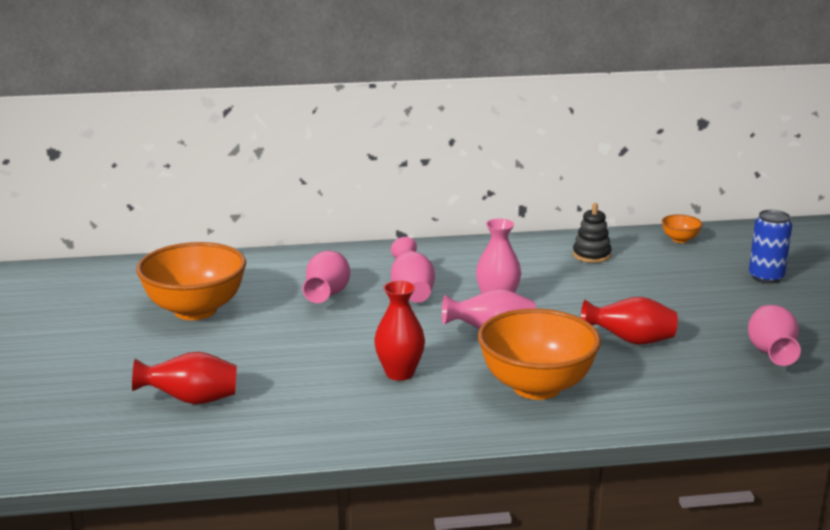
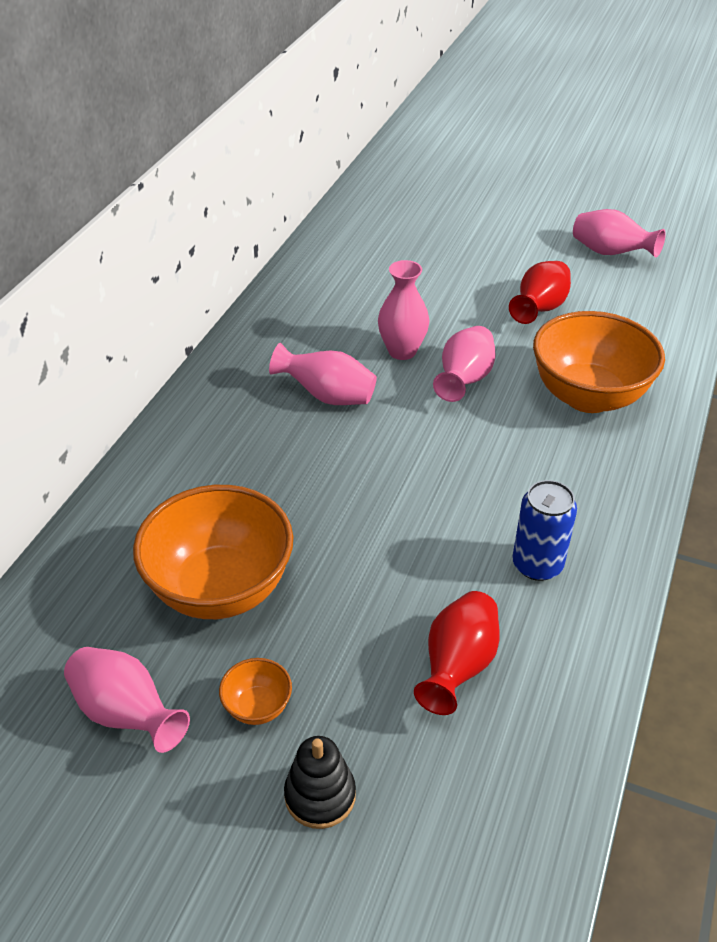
camera: 60 degrees left, 20 degrees up
(327, 295) = (280, 460): pink vase -> pink vase (126, 713)
(399, 373) = (504, 473): red vase -> none
(591, 255) = (352, 257): black stacking toy -> black stacking toy (320, 795)
(680, 239) = (367, 200): orange bowl -> orange bowl (258, 707)
(766, 277) = (478, 195): blue can -> blue can (537, 564)

